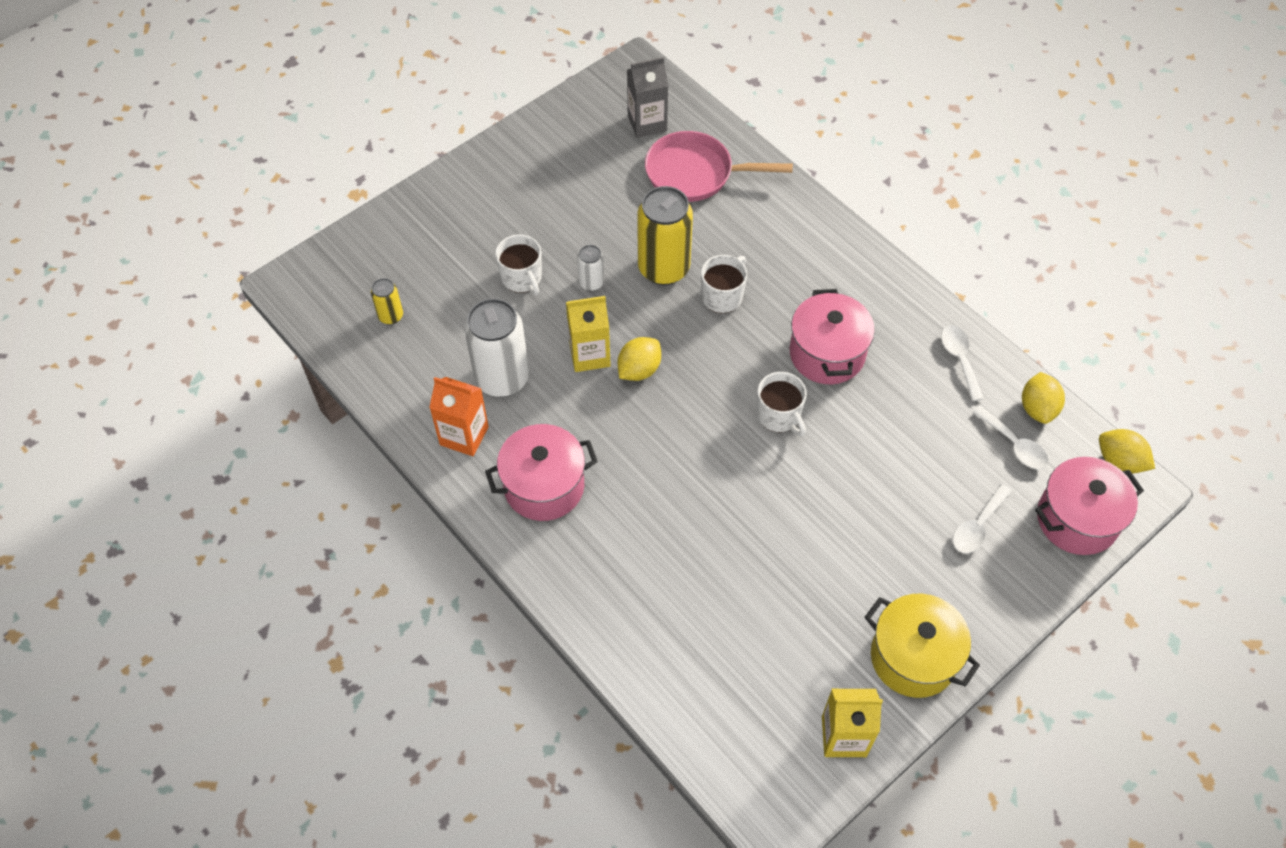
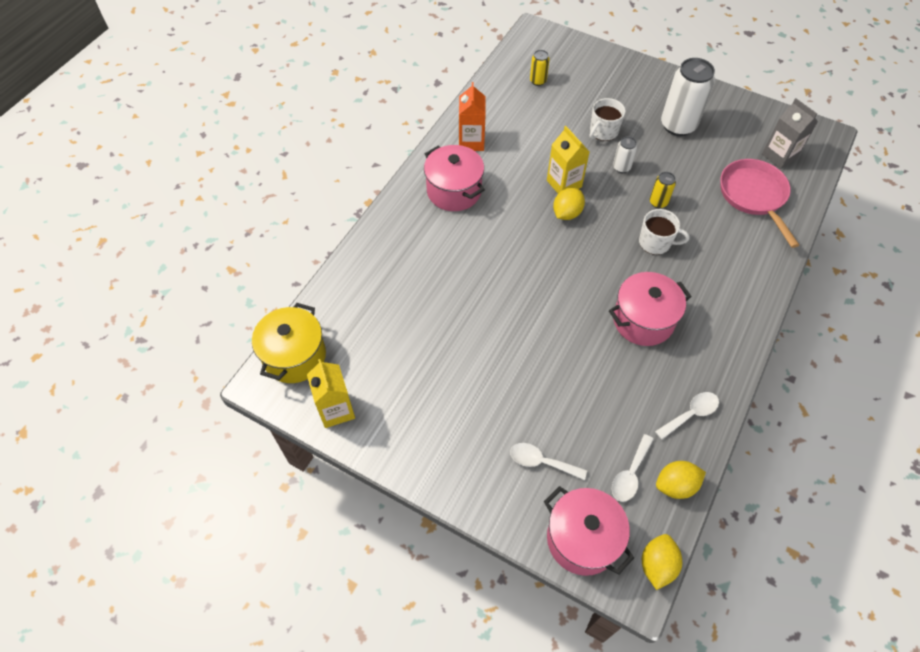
camera: 70 degrees right, 0 degrees up
(502, 378) = (522, 146): white can -> white can (678, 125)
(639, 370) = (567, 213): yellow lemon -> yellow lemon turned 75 degrees counterclockwise
(663, 268) = (658, 202): yellow can -> yellow can, size x0.48
(779, 415) = (573, 304): white mug -> none
(913, 657) = (412, 441): yellow pot -> yellow pot (294, 356)

